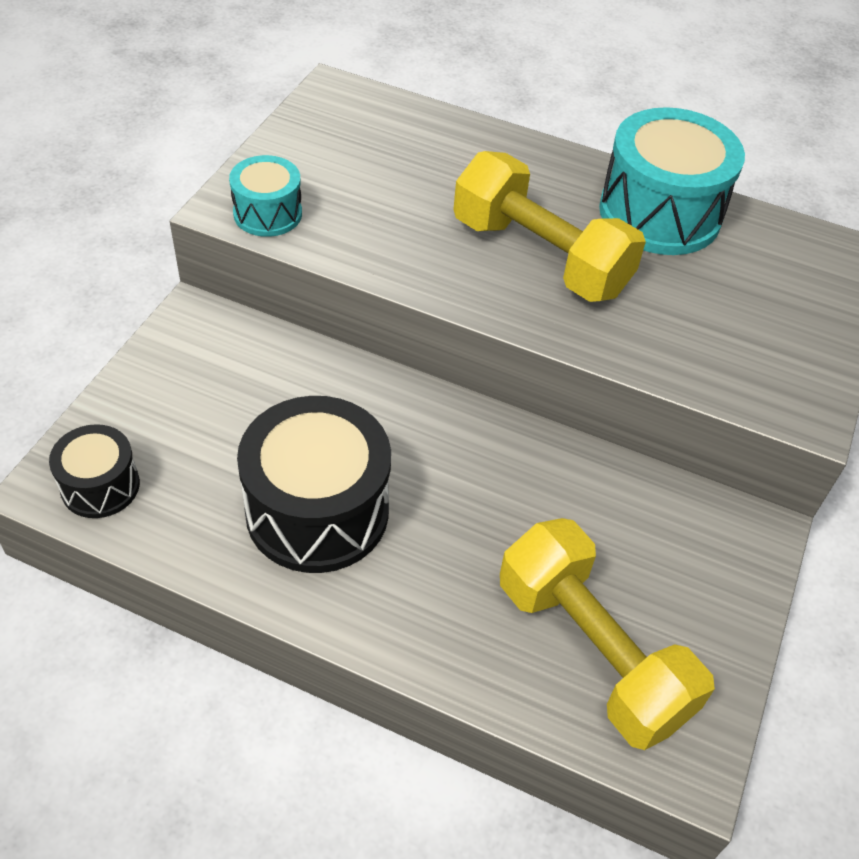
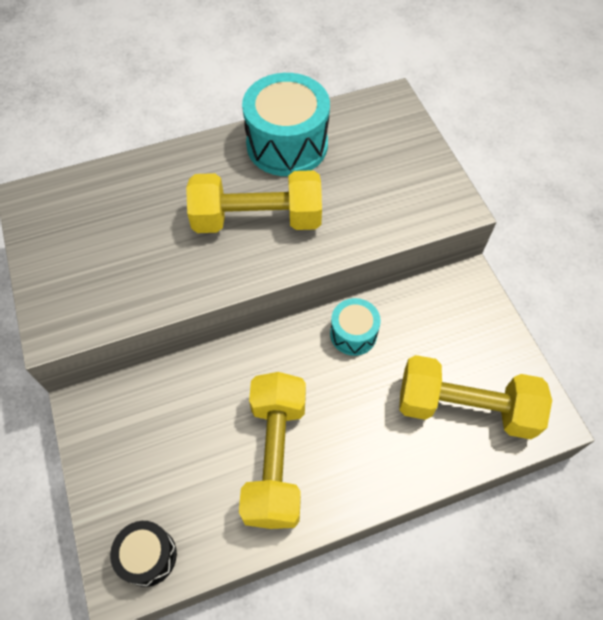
camera: 40 degrees left, 10 degrees up
(267, 213) = (81, 314): turquoise drum -> turquoise drum (353, 334)
(317, 511) = (275, 457): black drum -> yellow dumbbell

